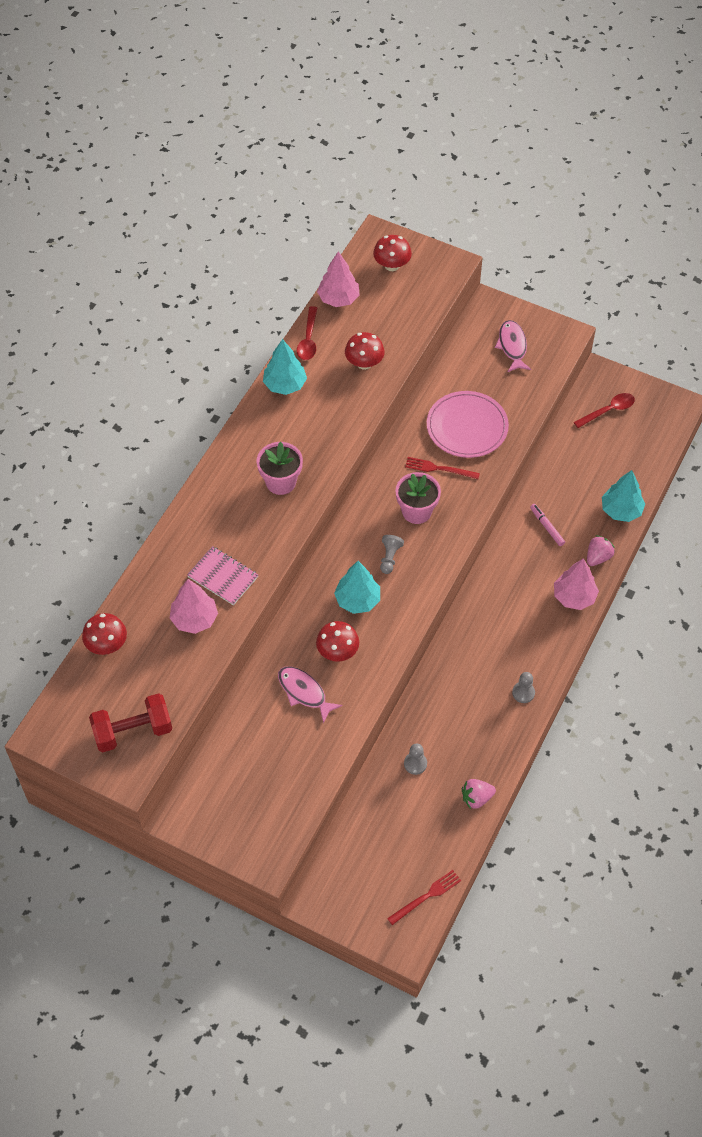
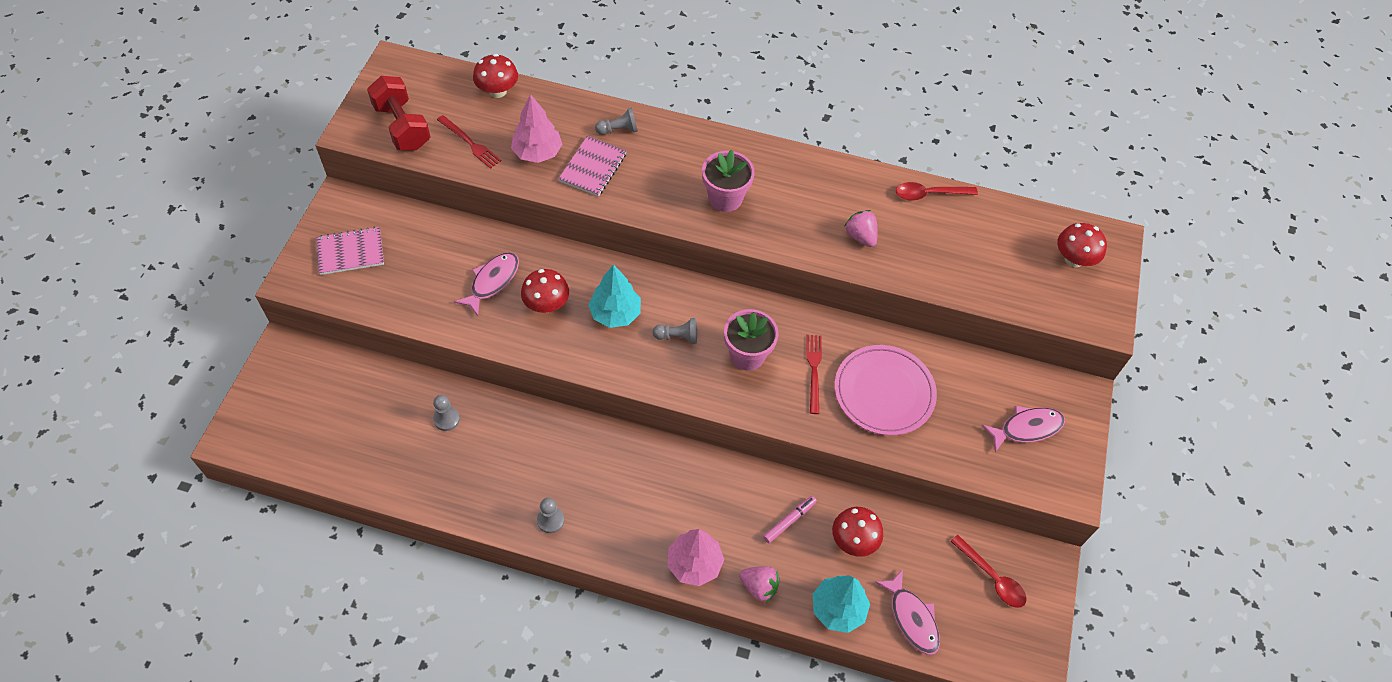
camera: 75 degrees right, 0 degrees up
(182, 550) = (618, 130): none -> grey pawn
(245, 810) = (350, 252): none -> pink notebook
(285, 385) = (858, 182): turquoise tree -> none
(338, 299) = (1000, 214): pink tree -> none
(364, 363) = (915, 251): red mushroom -> red mushroom (853, 540)
(426, 896) = (288, 451): red fork -> red fork (470, 143)
(476, 798) = (409, 486): pink strawberry -> pink strawberry (860, 236)
(633, 466) = (911, 618): none -> pink fish

